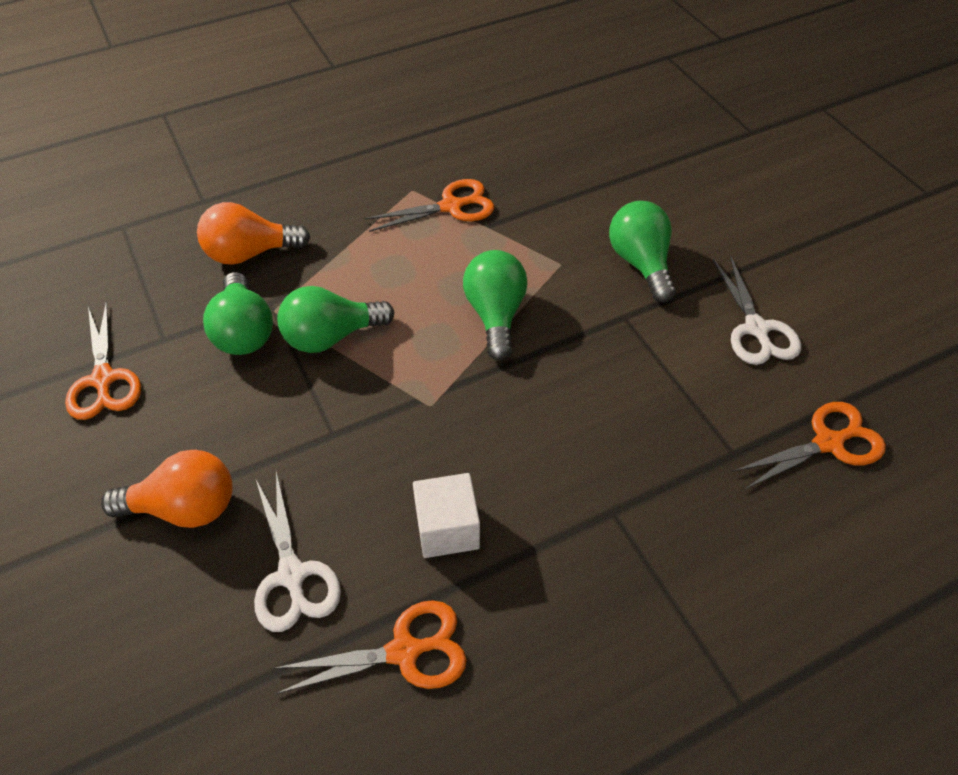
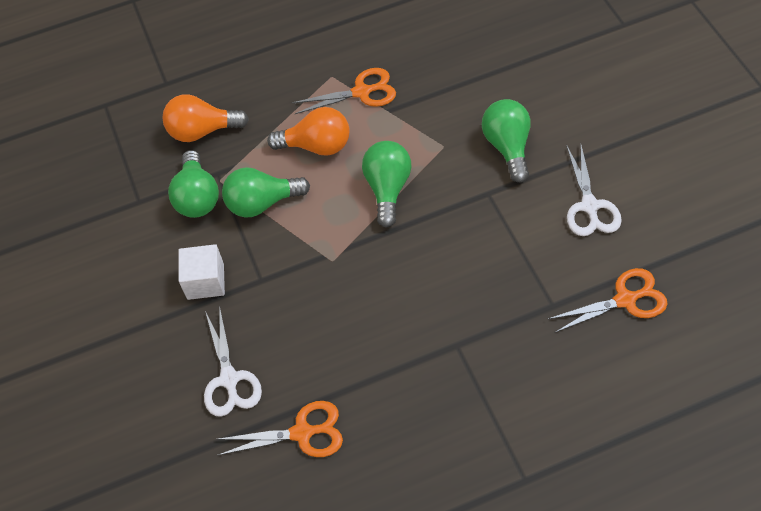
camera: 10 degrees right, 5 degrees up
(103, 379) = (96, 232): orange scissors -> none
(185, 507) = (156, 329): orange light bulb -> orange light bulb (317, 146)
(447, 528) = (337, 352): white cube -> white cube (205, 281)

